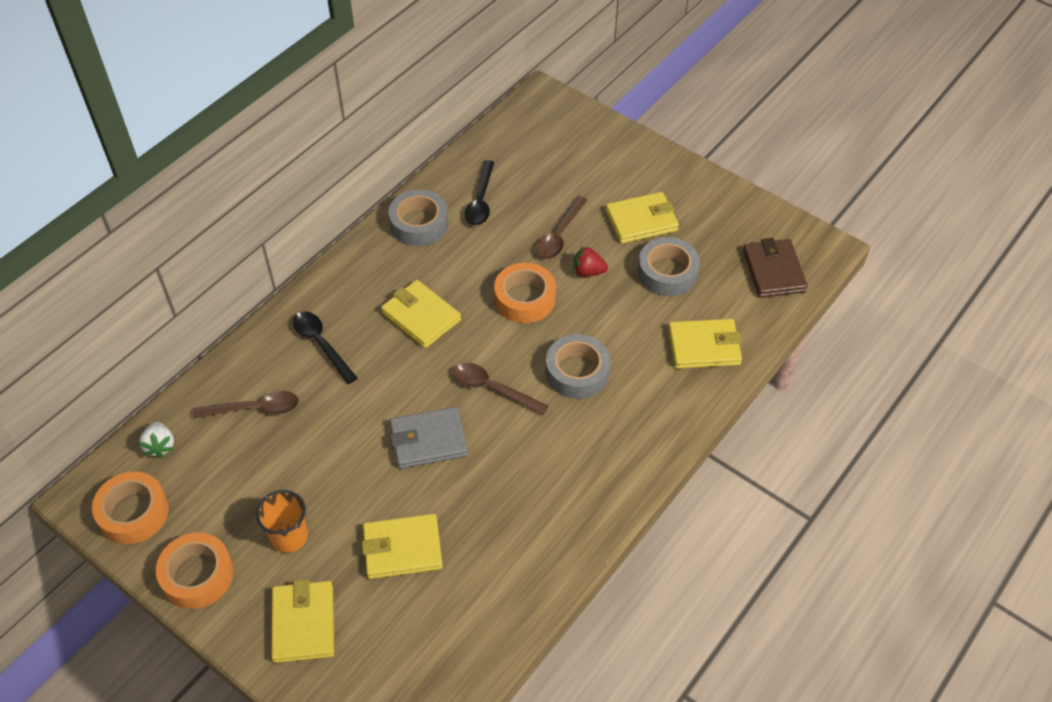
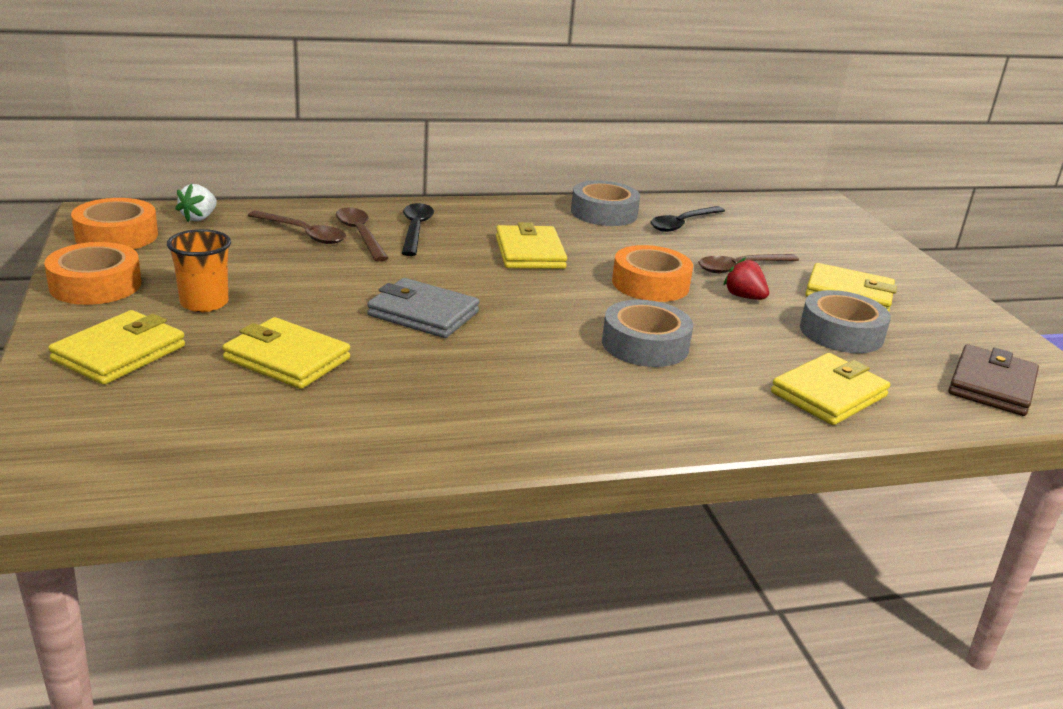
camera: 35 degrees right, 25 degrees down
(492, 388) = (536, 315): brown spoon -> brown spoon (360, 234)
(704, 346) = (828, 394): yellow wallet -> yellow wallet turned 75 degrees counterclockwise

